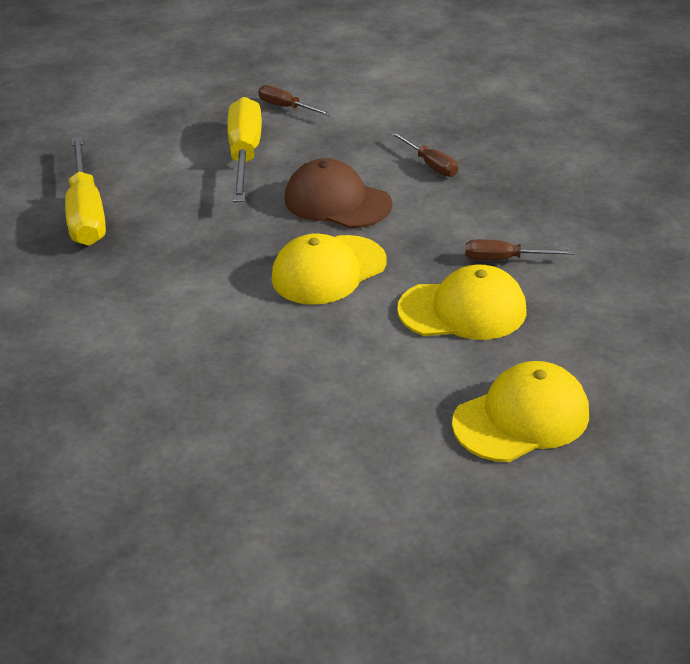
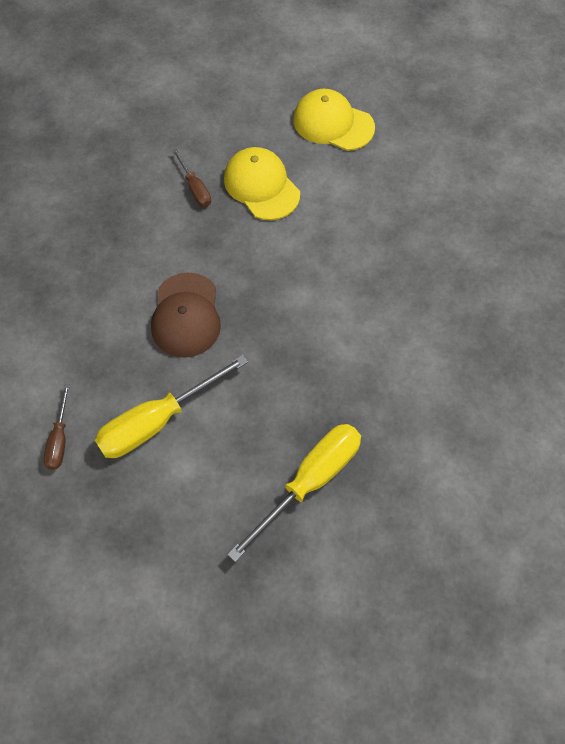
camera: 125 degrees left, 25 degrees up
(328, 270) = (270, 275): yellow cap -> none
(431, 165) = (100, 282): brown screwdriver -> none

